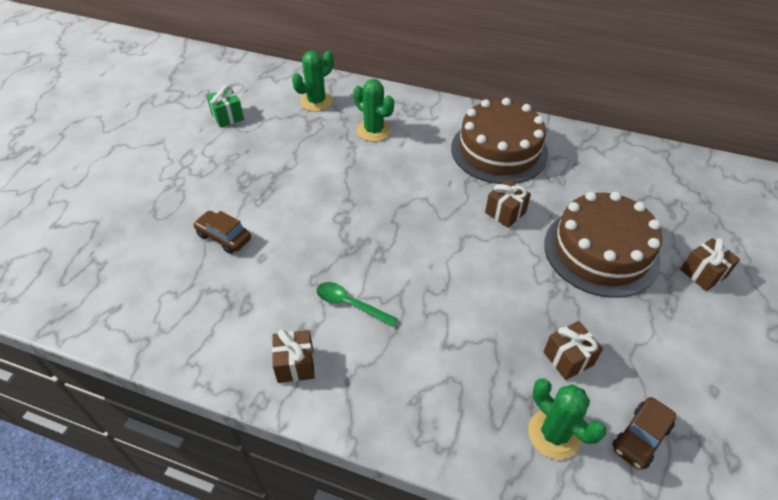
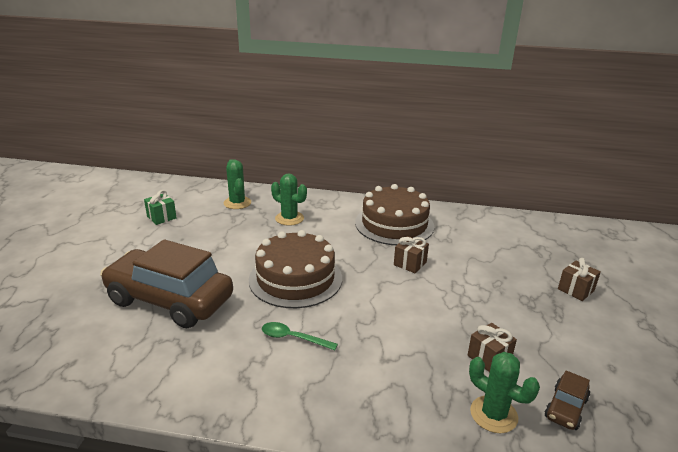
camera: 10 degrees left, 20 degrees down
(224, 237) = (170, 300): brown car -> brown car, size x2.41
(295, 364) = (251, 388): brown gift -> none
(316, 102) = (237, 203): green cactus -> green cactus turned 60 degrees counterclockwise
(601, 251) = (493, 282): brown cake -> brown cake (295, 278)

